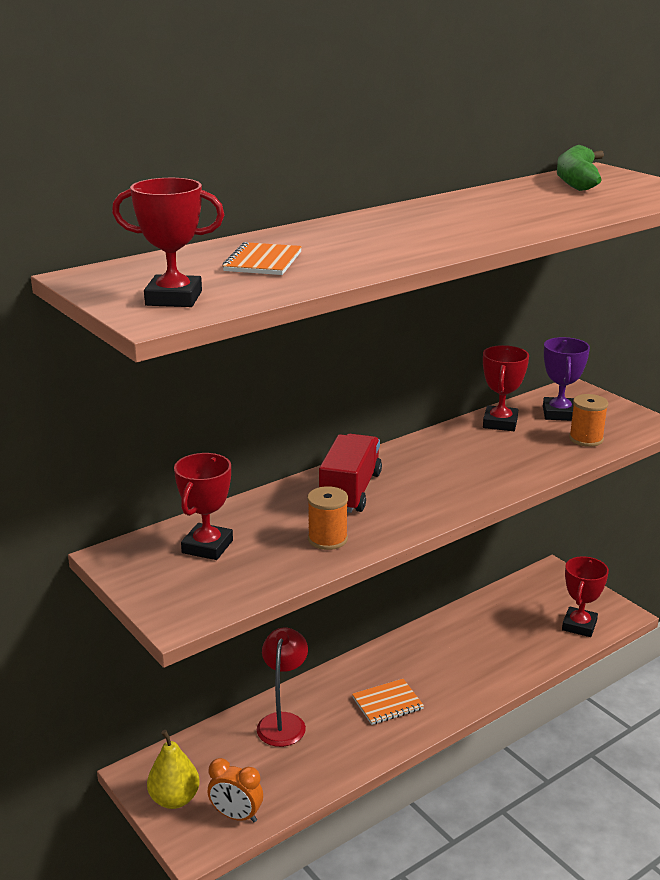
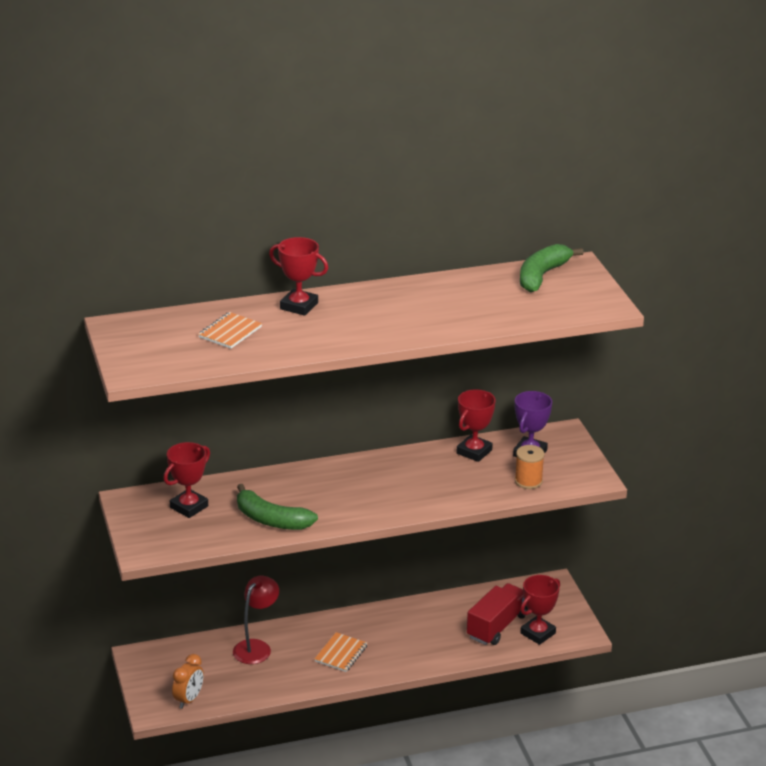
camera: 20 degrees right, 5 degrees up
(174, 298) = (152, 357): red trophy -> red trophy (299, 306)
(174, 799) = (154, 678): yellow pear -> none
(236, 816) = (189, 700): orange clock -> orange clock turned 105 degrees counterclockwise
(327, 539) = (271, 520): orange spool -> green banana
(350, 491) = (313, 486): red truck -> red truck (497, 626)
(387, 703) = (341, 653): orange notebook -> orange notebook turned 60 degrees counterclockwise

